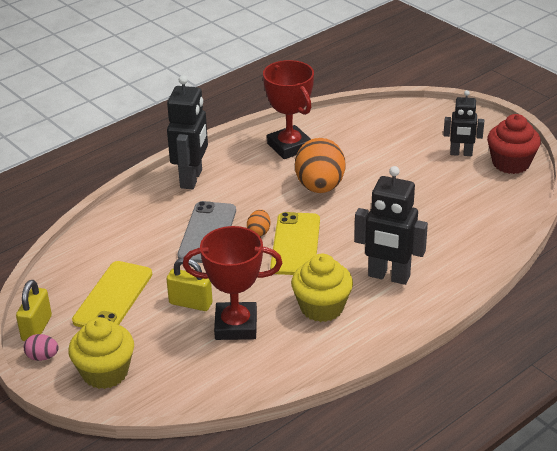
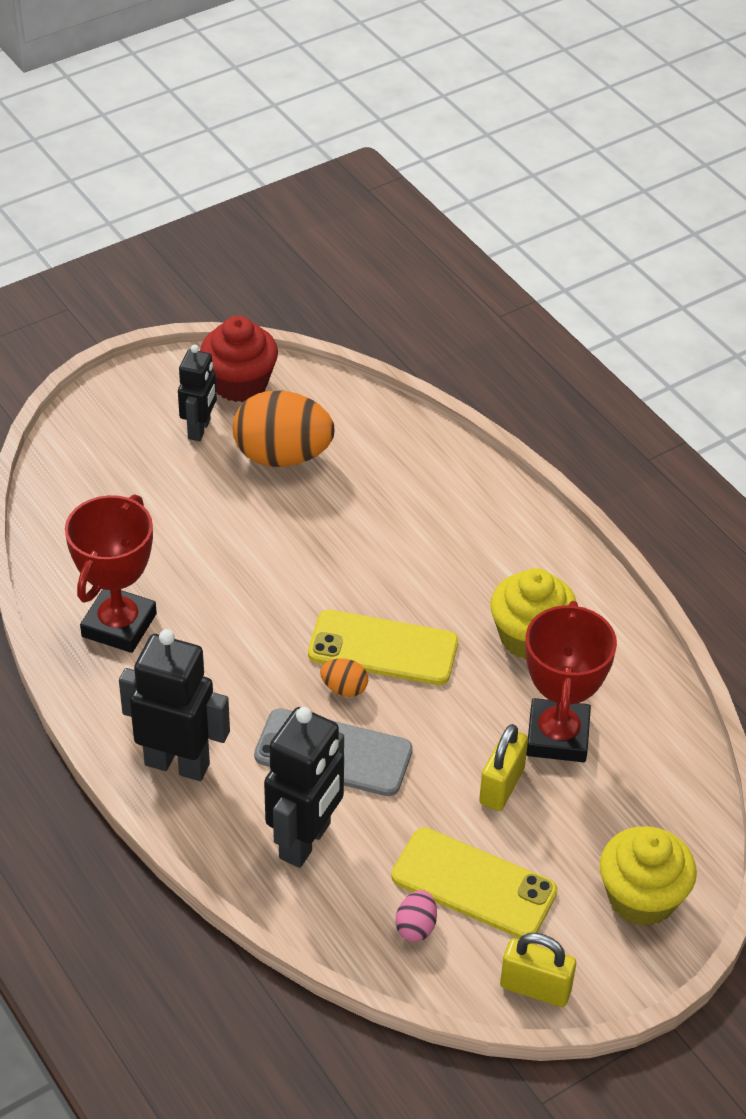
camera: 85 degrees left, 10 degrees up
(42, 357) = (602, 979): pink egg -> pink egg (416, 927)
(289, 146) = (119, 625): red trophy -> red trophy turned 45 degrees counterclockwise
(320, 187) = (244, 602): orange egg -> orange egg (282, 456)
(388, 276) = (474, 557): black robot -> black robot (306, 841)

